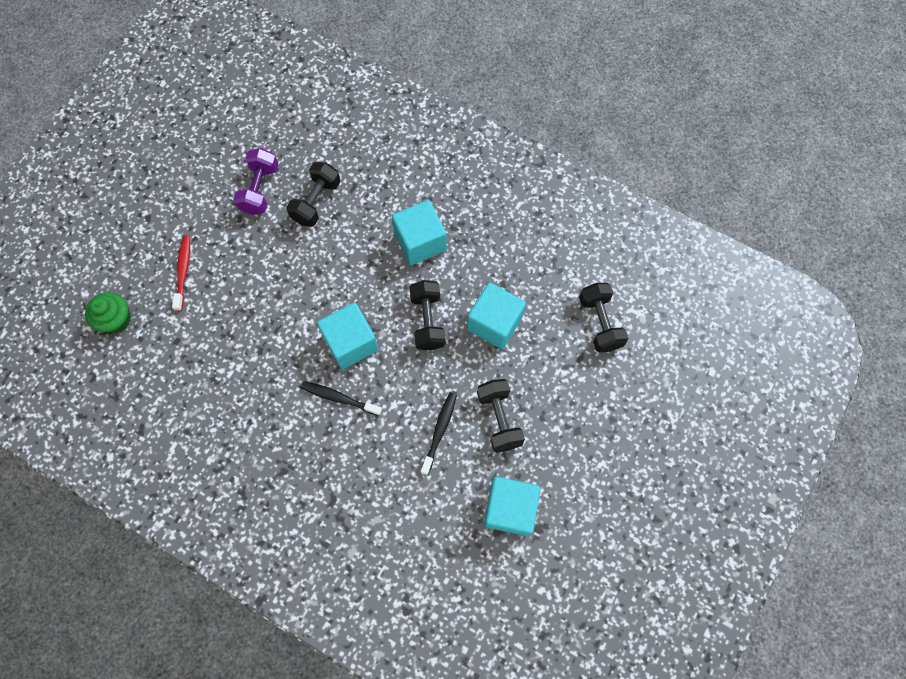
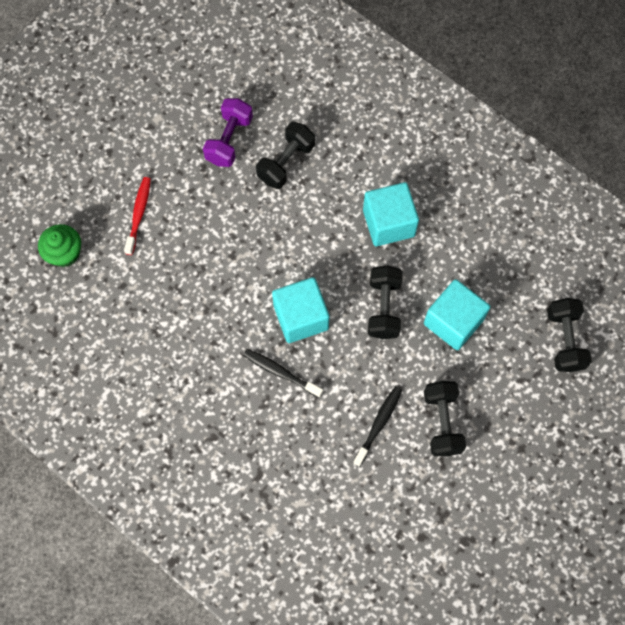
camera: 10 degrees right, 0 degrees up
(509, 508) = (438, 515): turquoise cube -> none

